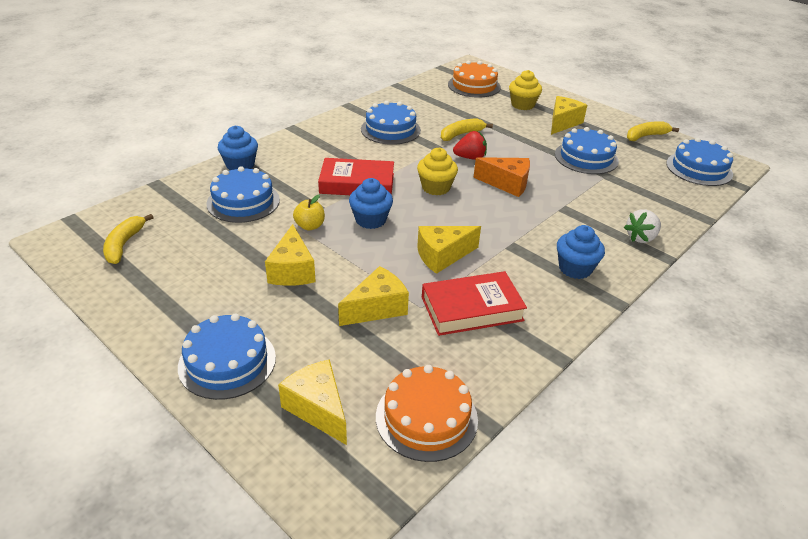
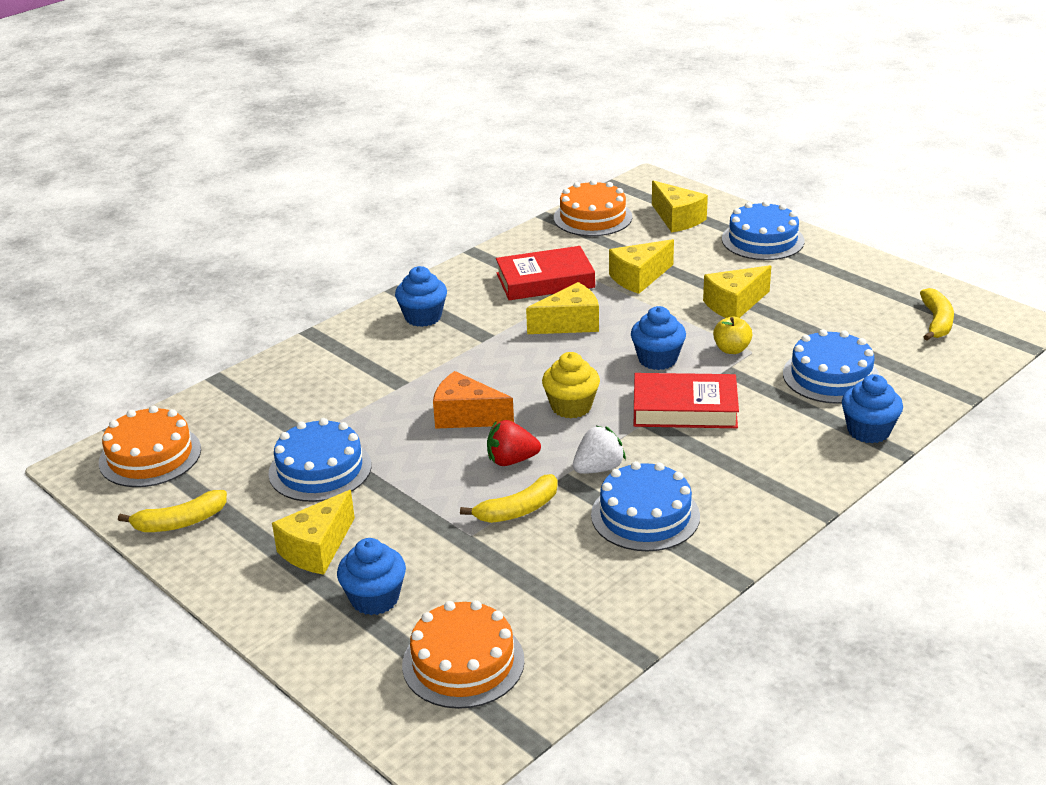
camera: 175 degrees left, 5 degrees down
(292, 270) = (734, 304): yellow cheese -> yellow cheese turned 120 degrees counterclockwise
(522, 105) = (375, 599): yellow cupcake -> blue cupcake
(641, 238) = (323, 351): white strawberry -> white strawberry (598, 468)
(699, 169) = (150, 456): blue cake -> orange cake

